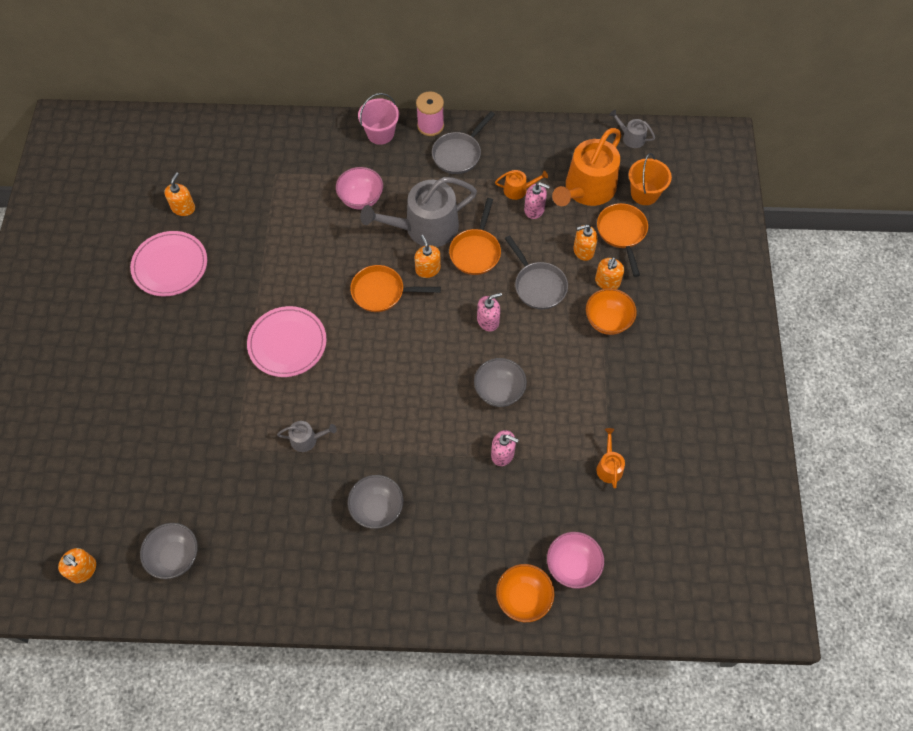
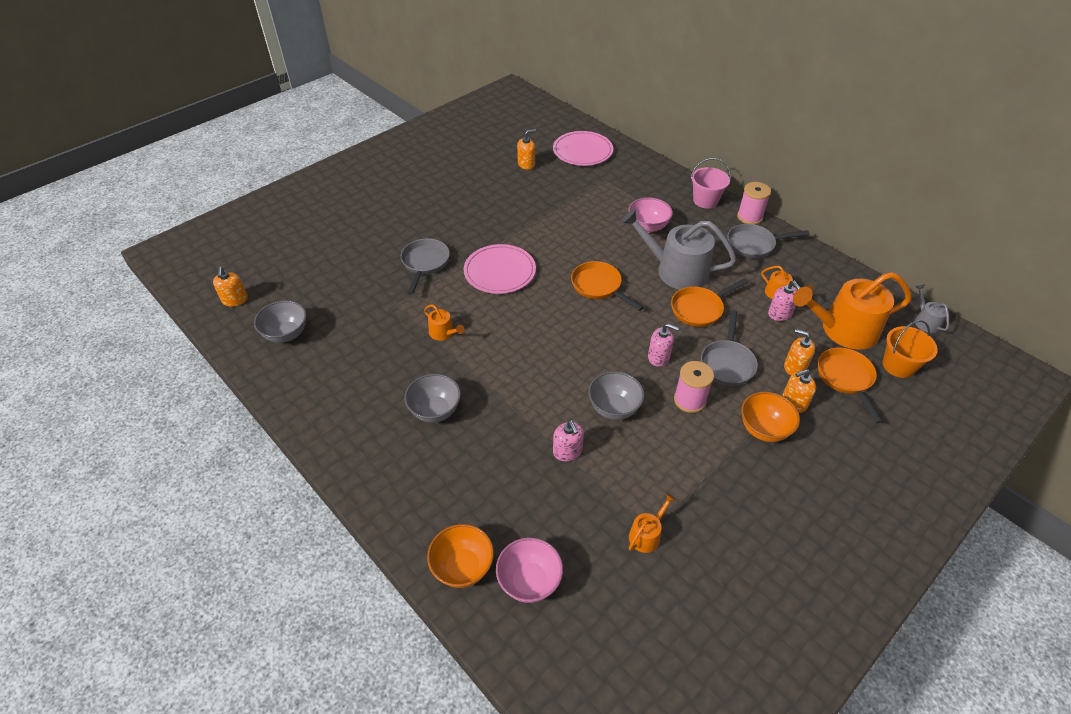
camera: 45 degrees right, 15 degrees down
(170, 265) = (482, 186): pink plate -> pink plate (582, 151)
(213, 388) = (425, 263): none -> grey pan
(307, 439) = (443, 333): grey watering can -> orange watering can
(428, 269) = (649, 295): orange soap dispenser -> none
(542, 339) = (689, 400): none -> pink spool
(622, 233) = (846, 378): orange pan -> orange pan turned 45 degrees counterclockwise

